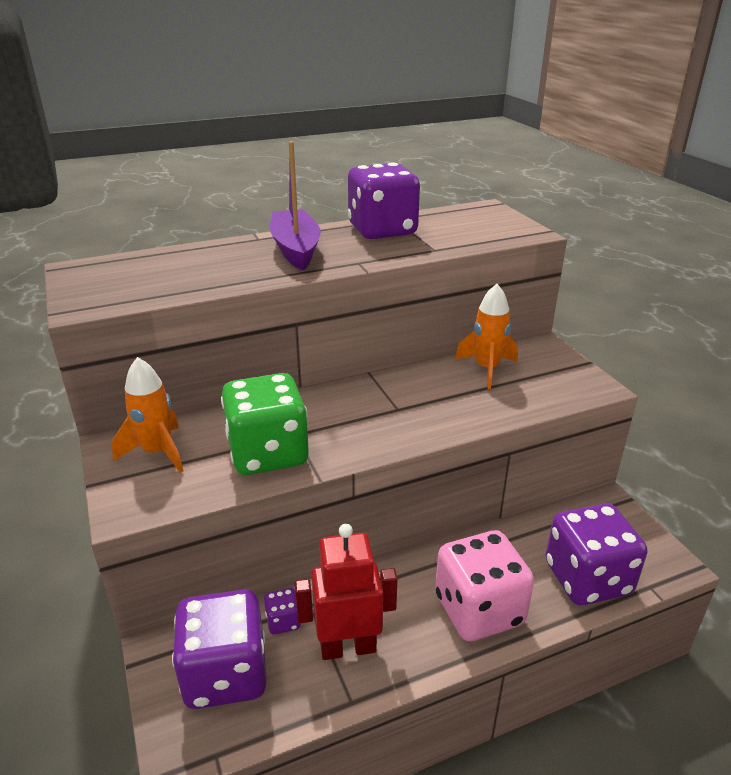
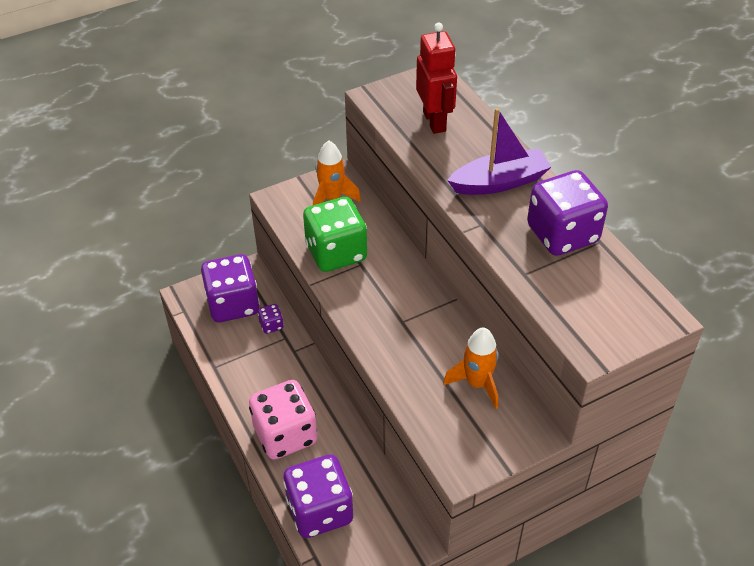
camera: 85 degrees right, 15 degrees up
(348, 647) = (252, 361): red robot -> red robot (435, 121)

